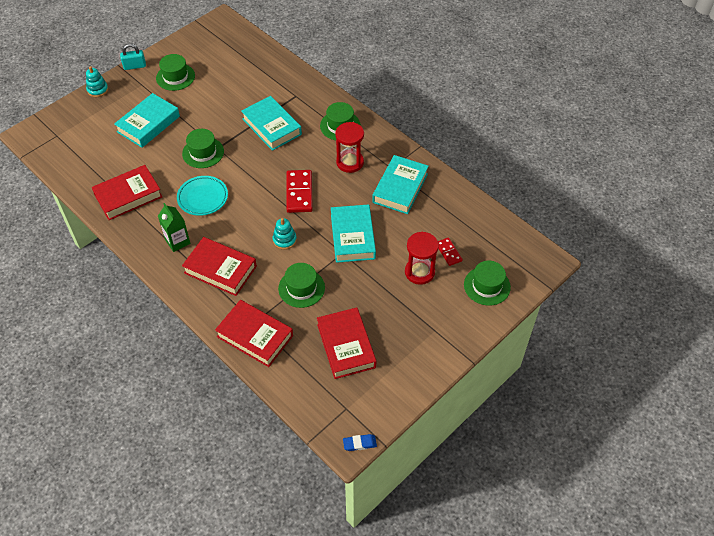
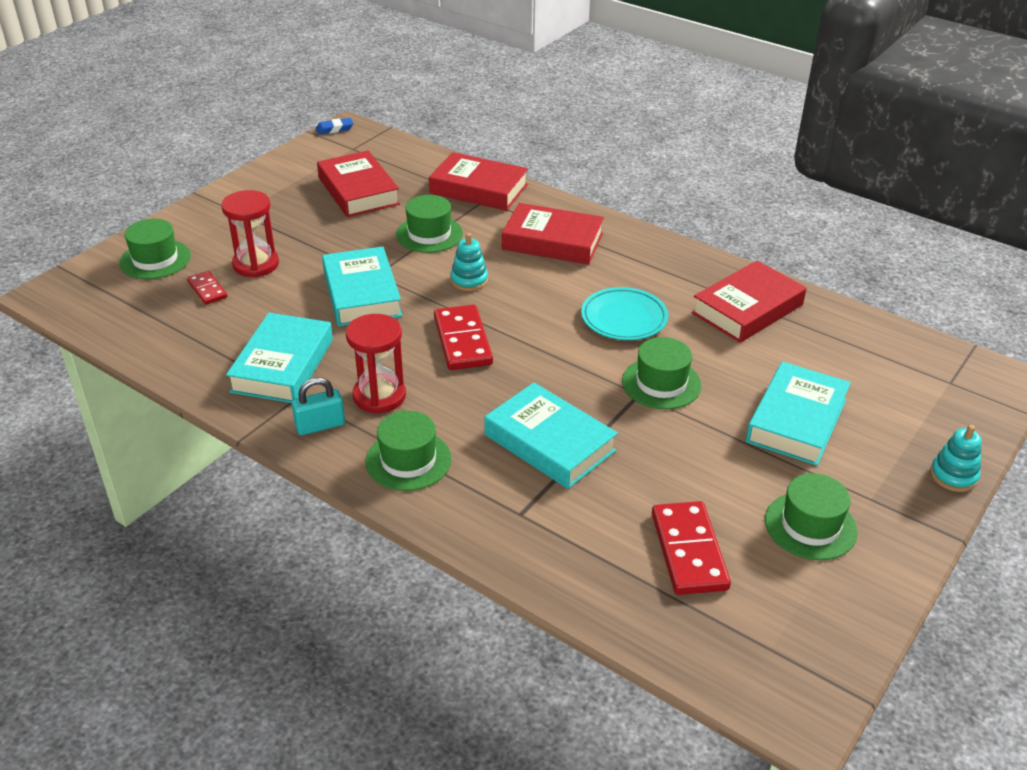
camera: 170 degrees right, 15 degrees down
(134, 66) = (921, 541): turquoise padlock -> turquoise padlock (320, 425)
(177, 241) = (632, 264): green carton -> none
(231, 73) = (689, 551): none -> red domino

